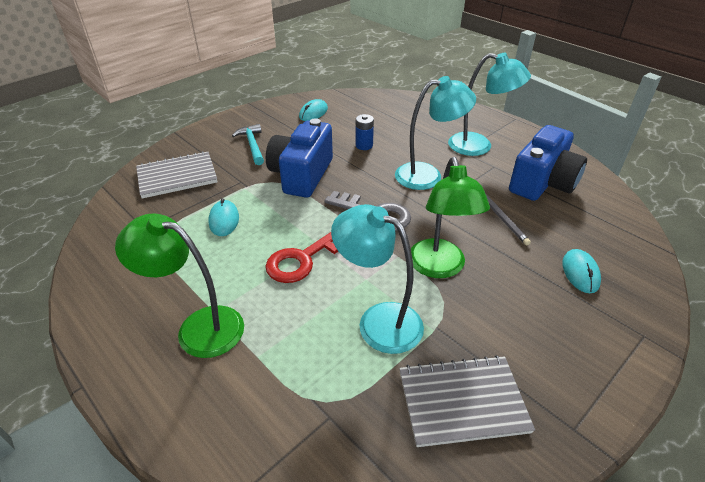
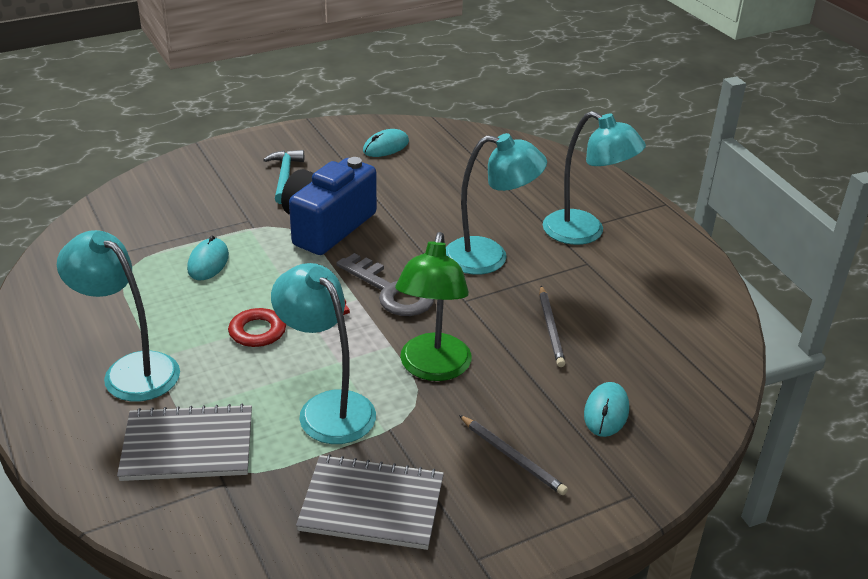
camera: 15 degrees right, 5 degrees down
(177, 176) = (176, 199): grey notebook -> grey notebook (188, 445)
(198, 327) = (130, 370): green lamp -> turquoise lamp
(364, 145) = (428, 203): blue battery -> none
(541, 327) = (512, 457): none -> grey pencil
(542, 183) = (639, 297): blue camera -> none

